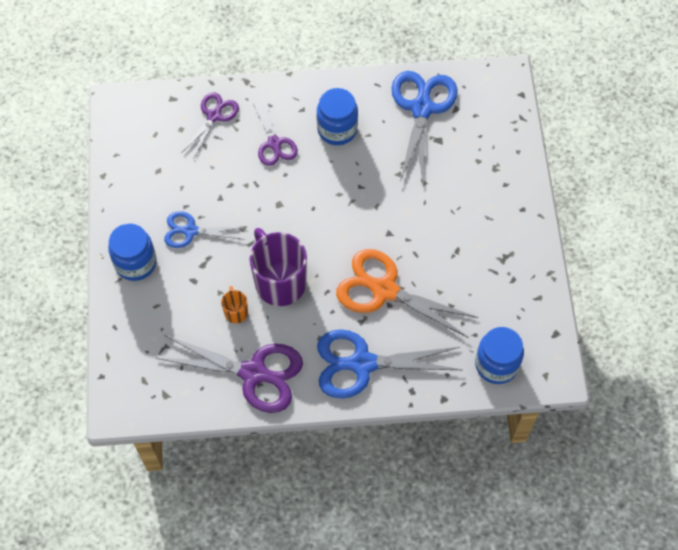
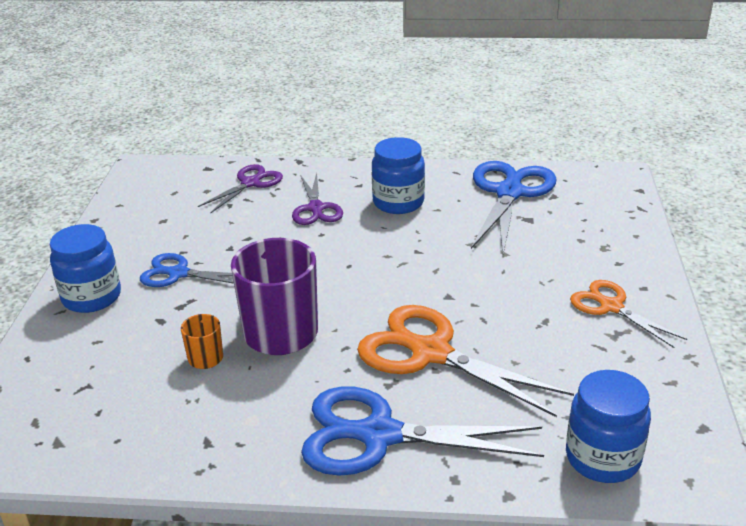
camera: 10 degrees right, 30 degrees down
(253, 373) = (204, 430): purple scissors -> none
(500, 231) = (611, 307): none -> orange scissors

